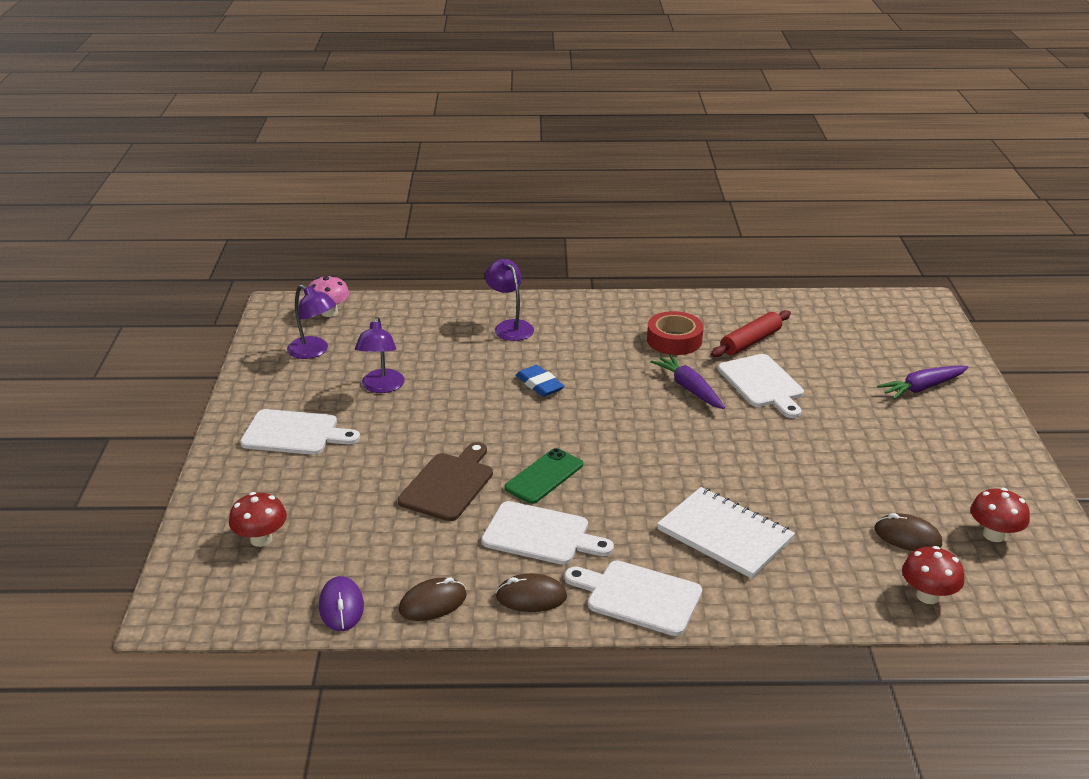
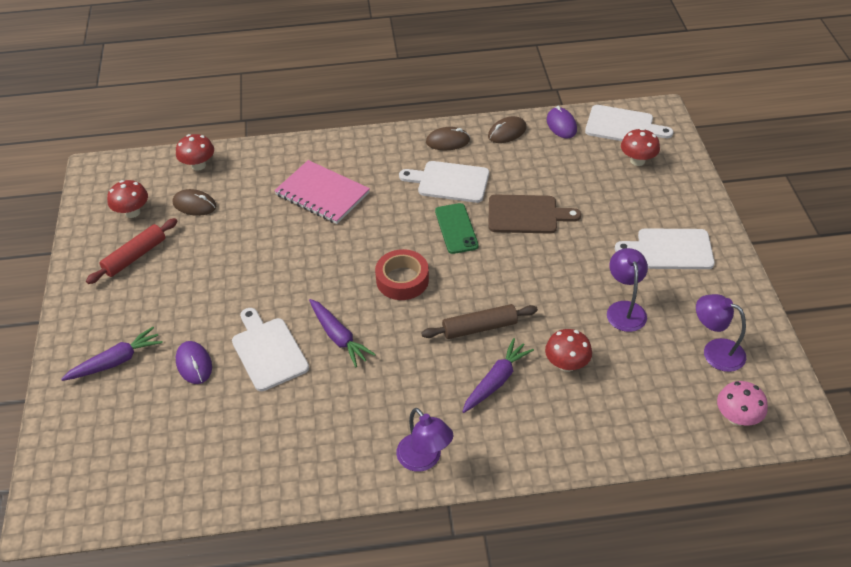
camera: 175 degrees right, 15 degrees up
(448, 484) = (526, 214): brown cutting board -> brown cutting board turned 105 degrees counterclockwise
(462, 353) = (566, 364): none -> red mushroom
(510, 326) = (529, 413): purple lamp -> purple lamp (424, 459)
(534, 348) = (496, 381): none -> purple carrot
(539, 384) = (479, 328): blue eraser -> brown rolling pin
(544, 476) = (456, 228): green phone -> green phone turned 45 degrees counterclockwise
(638, 597) = (381, 147): white cutting board -> white cutting board (623, 126)
(674, 340) = (350, 409): red tape -> red tape (402, 280)
(725, 535) = (322, 194): white notebook -> pink notebook
(750, 341) = (269, 416): red rolling pin -> red rolling pin (135, 256)
(837, 380) = (194, 364): none -> purple mouse

